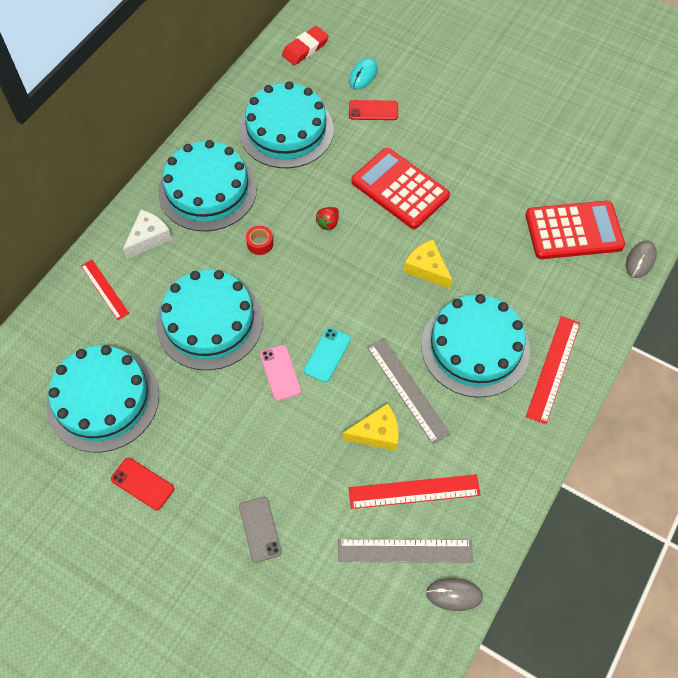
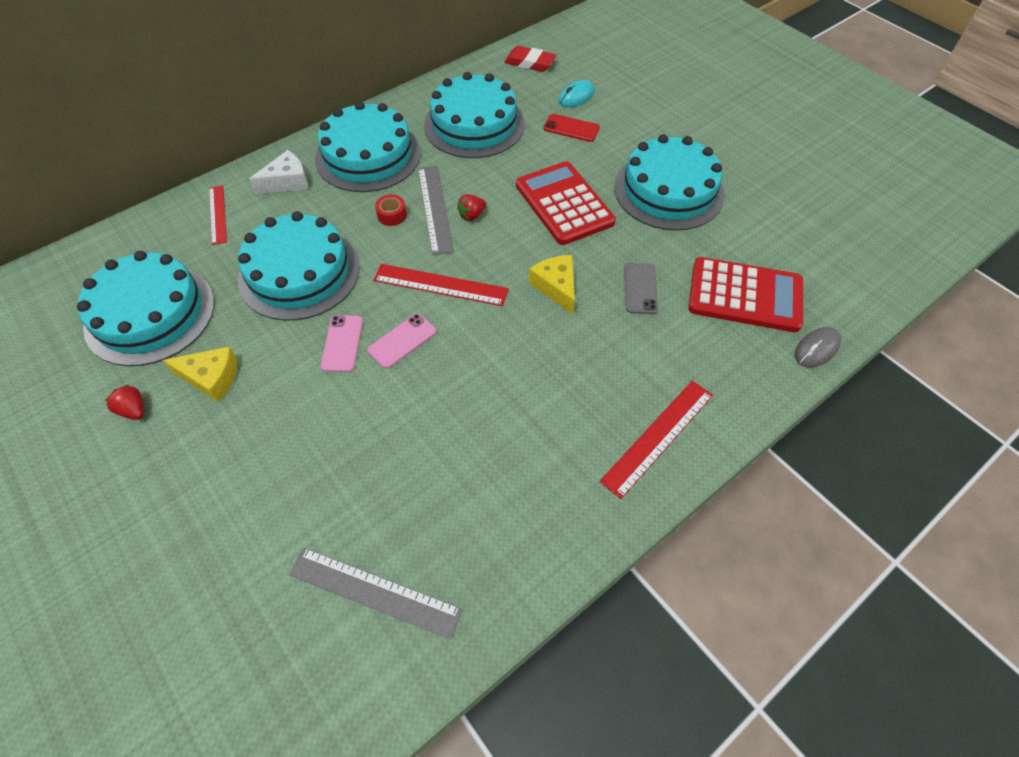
camera: 20 degrees right, 5 degrees down
(142, 484) = (134, 410): red phone -> red strawberry
(260, 529) = (224, 503): grey phone -> grey phone (640, 288)
(305, 49) = (530, 63): red eraser -> red eraser turned 45 degrees clockwise
(327, 355) = (402, 341): turquoise phone -> pink phone
(377, 433) = (413, 441): yellow cheese -> yellow cheese (211, 378)
(407, 389) = (472, 405): grey ruler -> grey ruler (435, 208)
(414, 491) = (422, 523): red ruler -> red ruler (440, 285)
(454, 594) = (407, 673): grey mouse -> none
(475, 347) = (573, 384): turquoise cake -> turquoise cake (668, 191)

